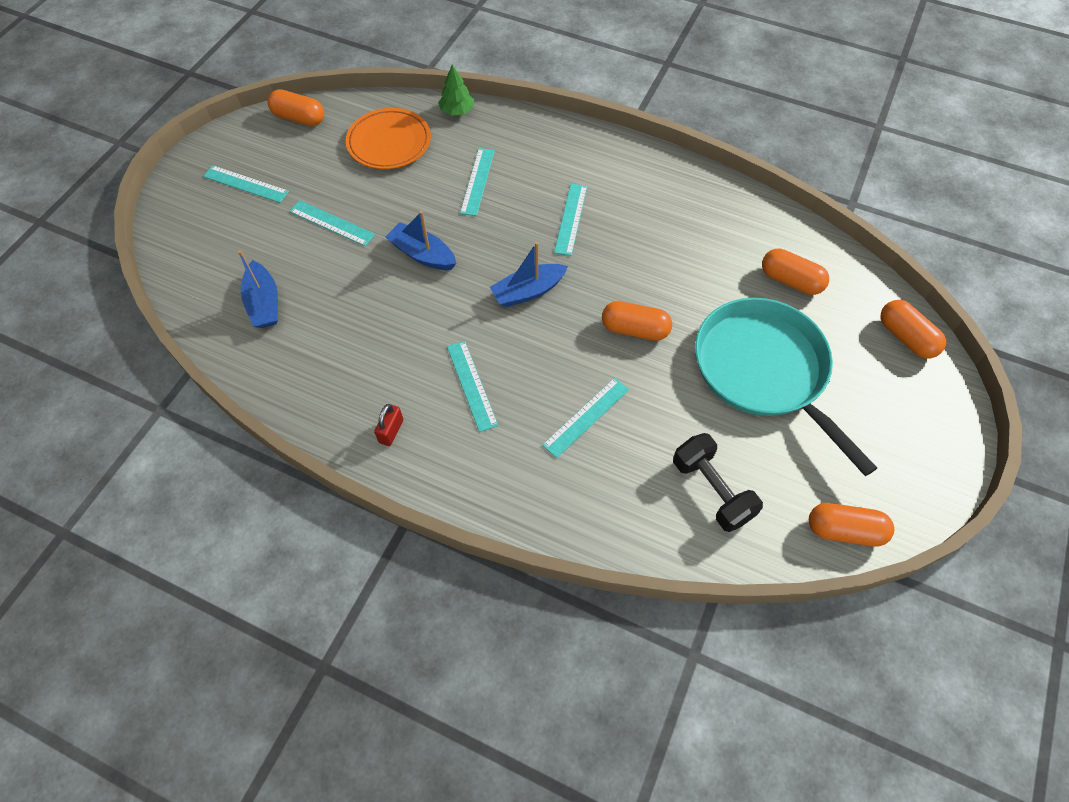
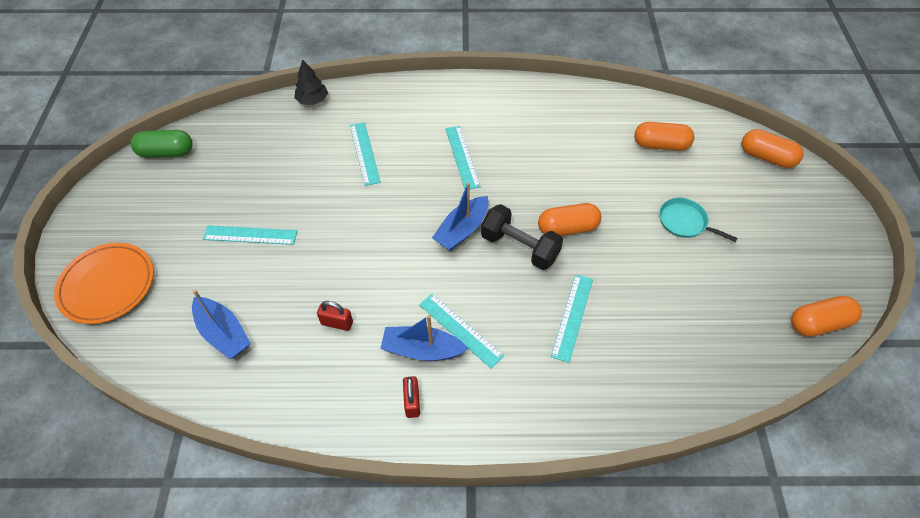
camera: 25 degrees left, 5 degrees down
(246, 184) = (144, 229): turquoise ruler -> none
(299, 118) = (166, 152): orange capsule -> green capsule
(364, 333) = (337, 323): none -> red padlock
(389, 143) = (265, 146): orange plate -> orange plate (107, 285)
(422, 254) = (351, 232): blue boat -> blue boat (422, 350)
(457, 111) = (312, 100): green tree -> black tree
(711, 490) = (705, 335): black dumbbell -> black dumbbell (519, 247)
(764, 370) = (685, 222): turquoise pan -> turquoise pan, size x0.41

